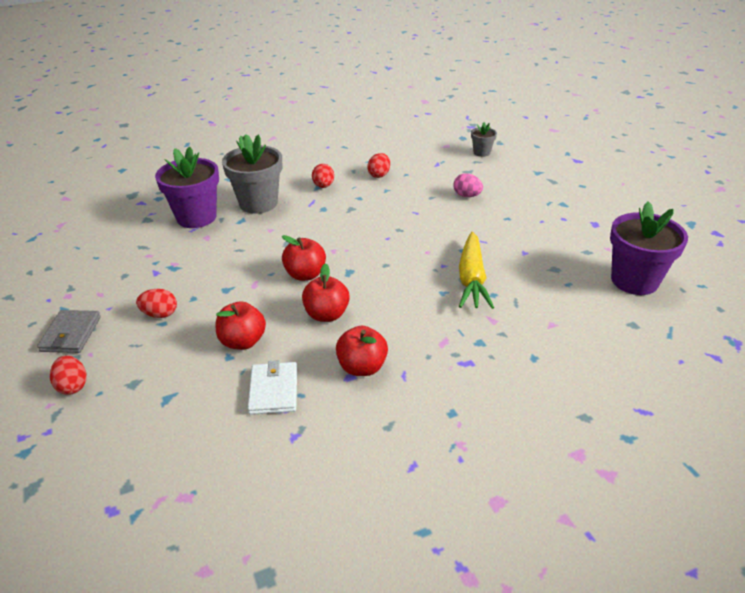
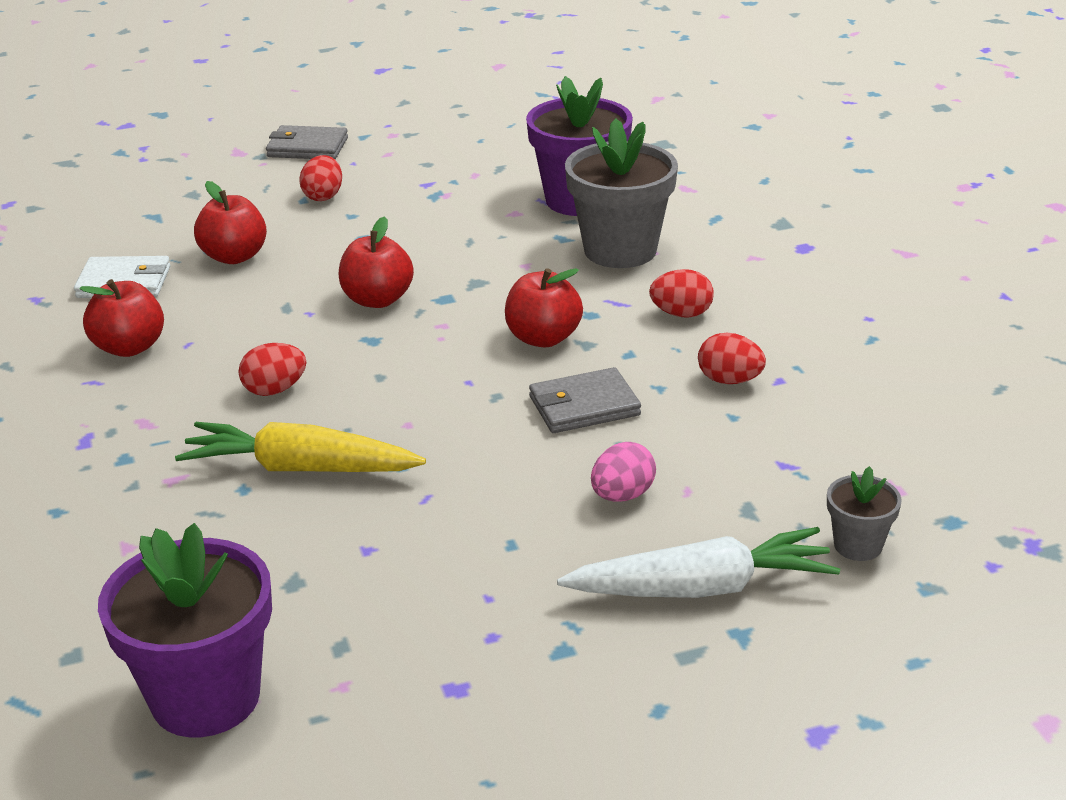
camera: 95 degrees right, 5 degrees down
(73, 386) = (209, 161): red egg -> red egg (275, 390)
(326, 314) = (264, 319): red apple -> red apple (543, 338)
(404, 207) = (584, 406): none -> grey wallet
(517, 179) = (701, 588): none -> white carrot

